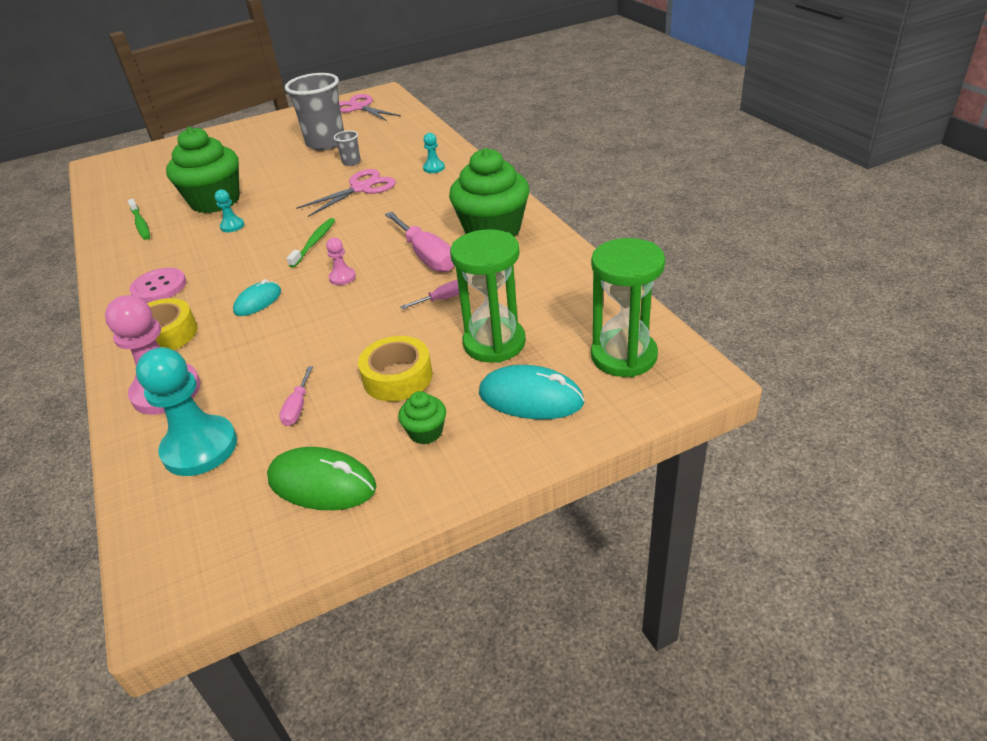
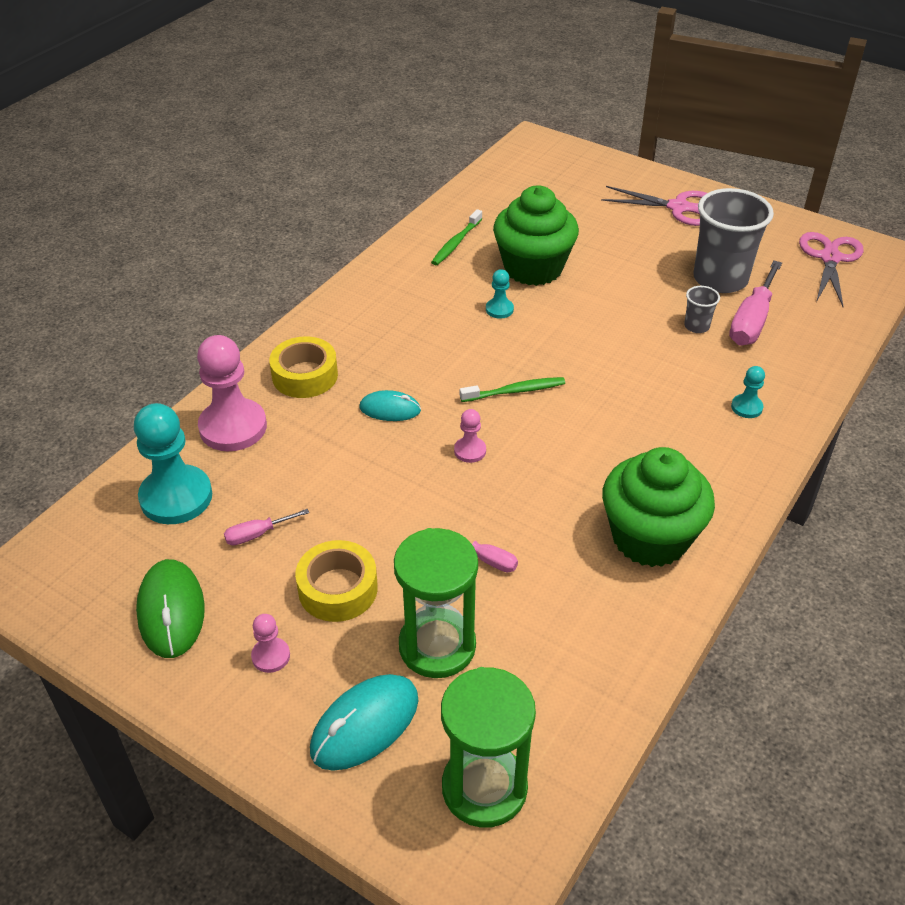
camera: 55 degrees right, 5 degrees up
(159, 287) = (368, 324): pink button -> none
(361, 188) = (648, 367): pink scissors -> pink scissors (678, 207)
(426, 256) = (556, 501): pink screwdriver -> pink screwdriver (752, 321)
(426, 432) = (271, 656): green cupcake -> pink pawn
(531, 398) = (365, 724): turquoise mouse -> turquoise mouse turned 60 degrees clockwise

